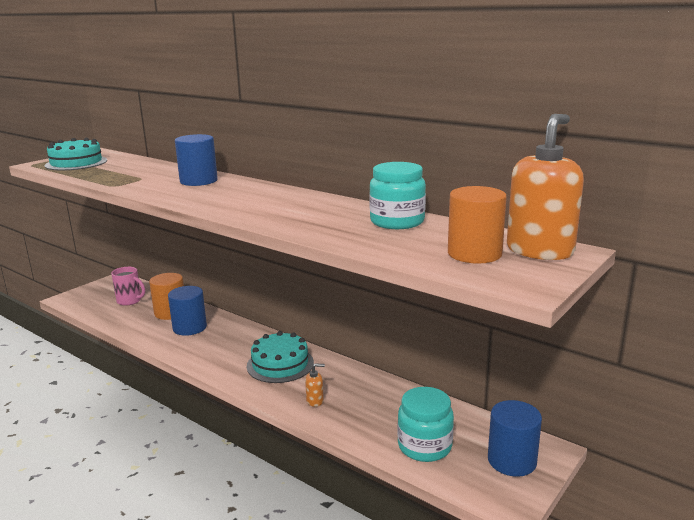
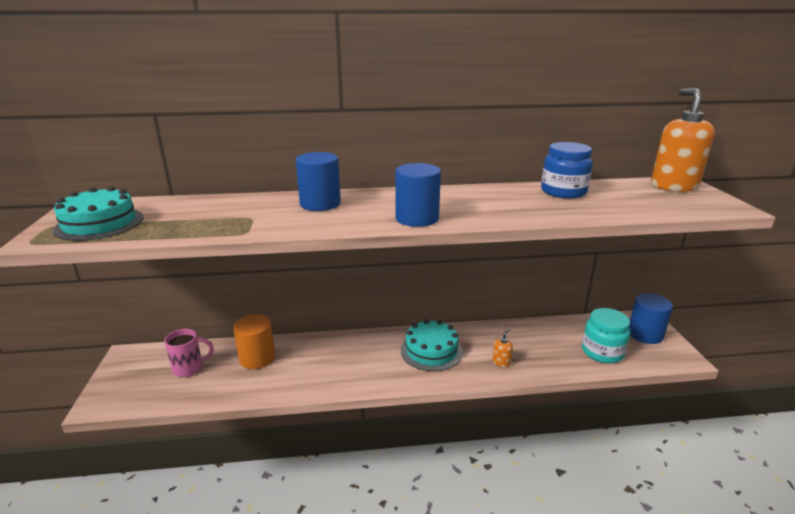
camera: 45 degrees left, 5 degrees up
(189, 327) = (303, 361): blue cylinder -> blue cylinder (417, 218)
(397, 222) = (563, 192): turquoise jar -> blue jar
(474, 254) = (659, 198): orange cylinder -> none

